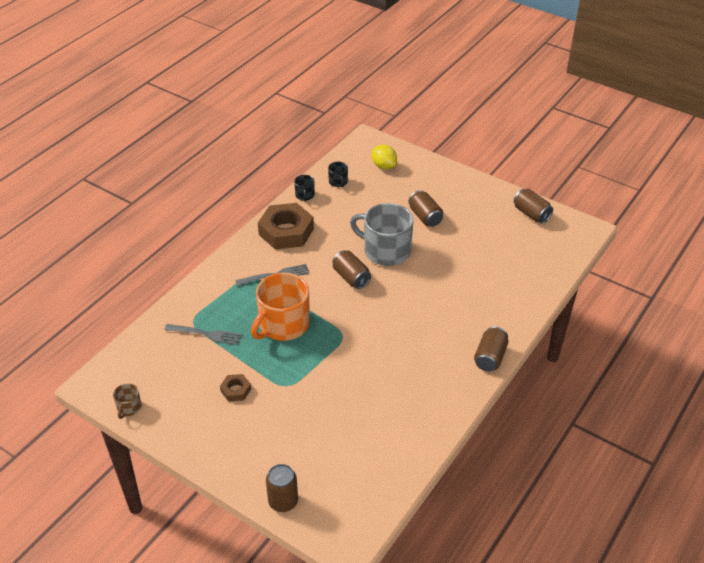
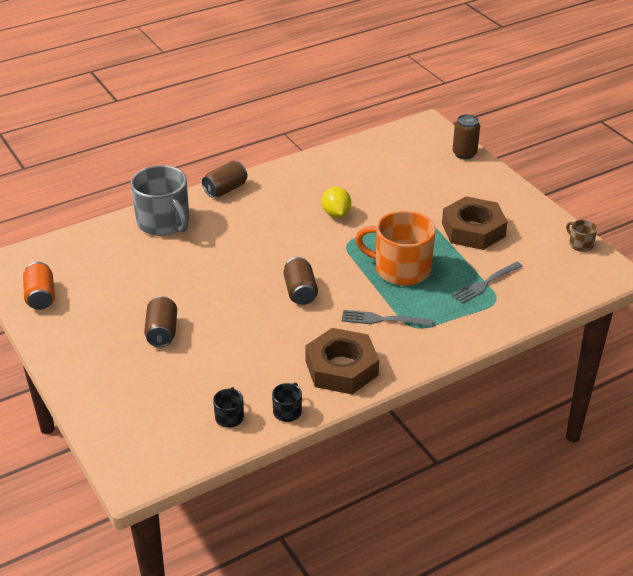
camera: 155 degrees left, 5 degrees down
(129, 408) = (580, 244): brown mug -> brown mug turned 75 degrees counterclockwise
(206, 334) = (485, 283): grey fork -> grey fork turned 75 degrees counterclockwise
(236, 390) = (473, 230): brown nut -> brown nut, size x2.13
(283, 325) = (401, 269): orange mug -> orange mug turned 135 degrees counterclockwise
(384, 166) = (149, 421): yellow lemon -> yellow lemon (336, 214)
(385, 251) = (241, 308): grey mug -> grey mug (164, 222)
(531, 214) = (41, 297): brown can -> orange can

